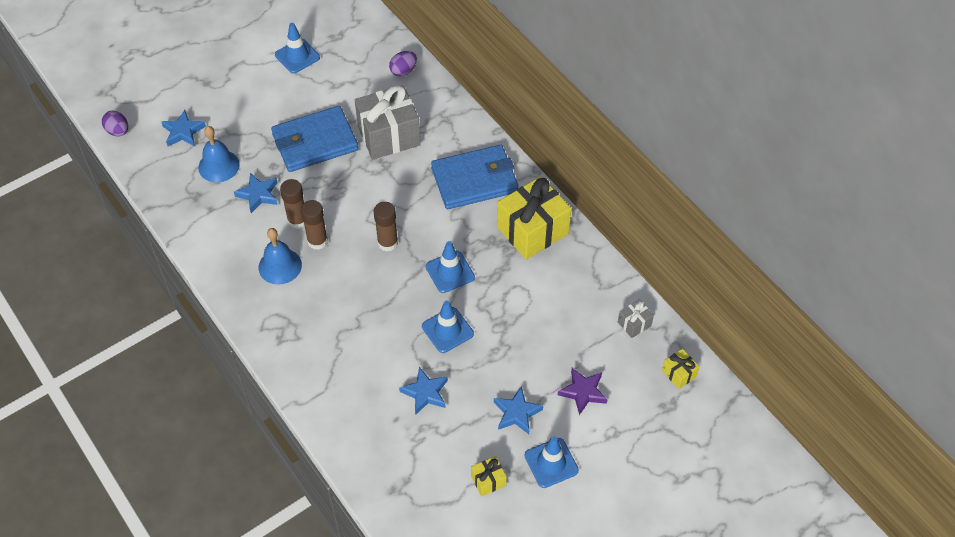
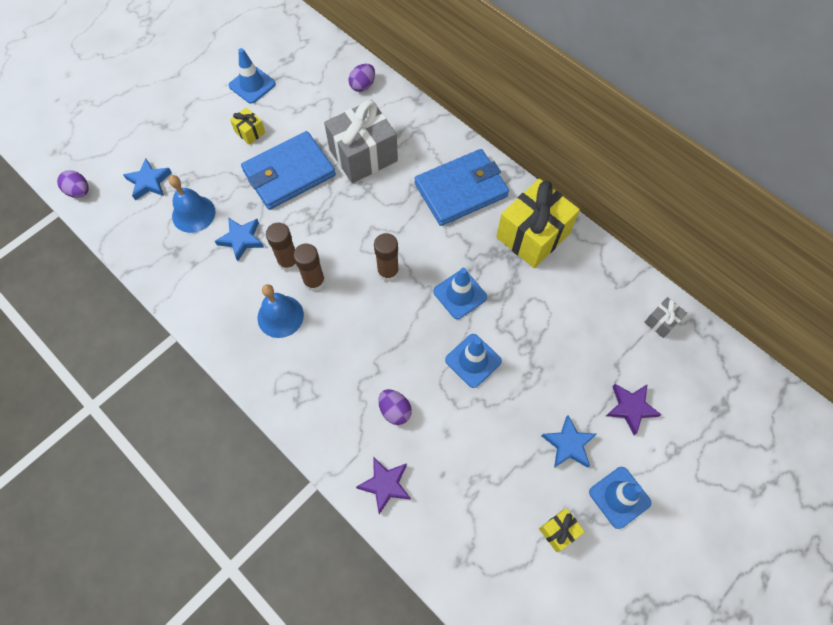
camera: 10 degrees left, 10 degrees up
(343, 419) = (385, 484): none -> purple star
(365, 360) = (395, 410): none -> purple egg
(425, 393) = (467, 437): blue star -> none
(679, 374) = (721, 370): yellow gift -> yellow gift (250, 132)

